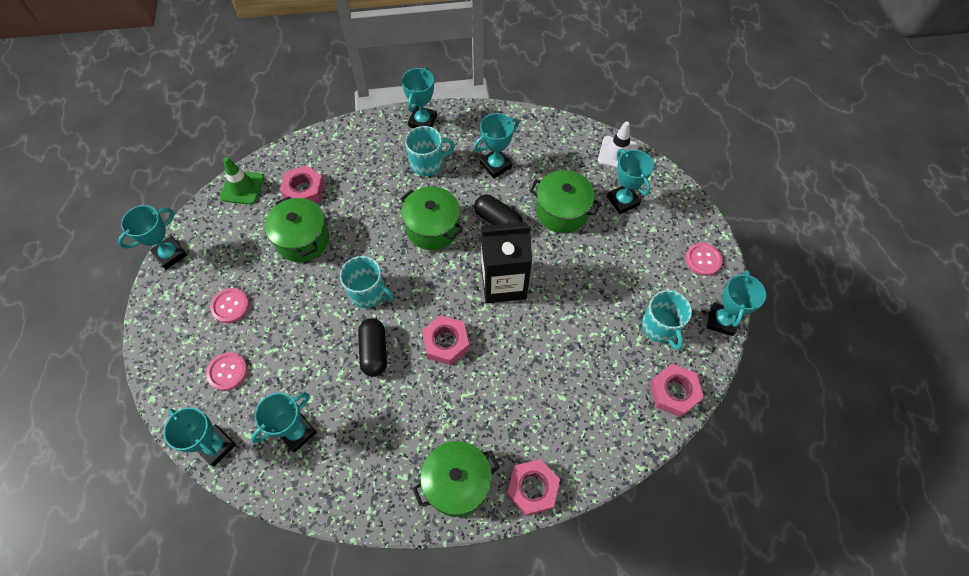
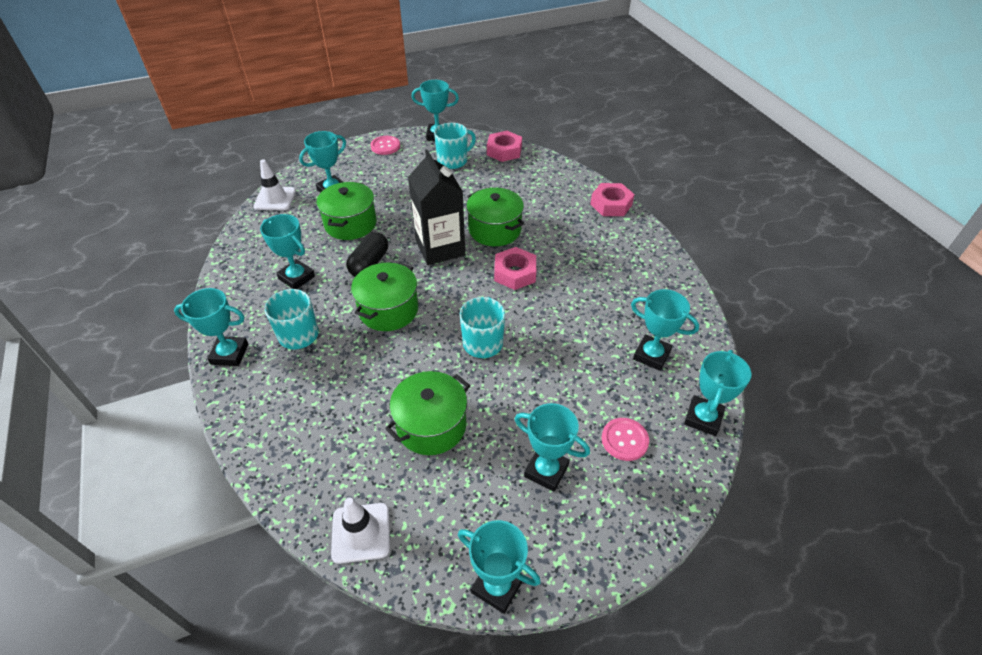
camera: 105 degrees left, 15 degrees down
(230, 306) = (546, 470): pink button -> turquoise trophy
(242, 187) = (361, 532): green traffic cone -> white traffic cone
(304, 190) = (355, 450): pink nut -> none
(374, 351) = (545, 320): black capsule -> none
(457, 483) = (631, 242): green pot -> green pot (494, 230)

